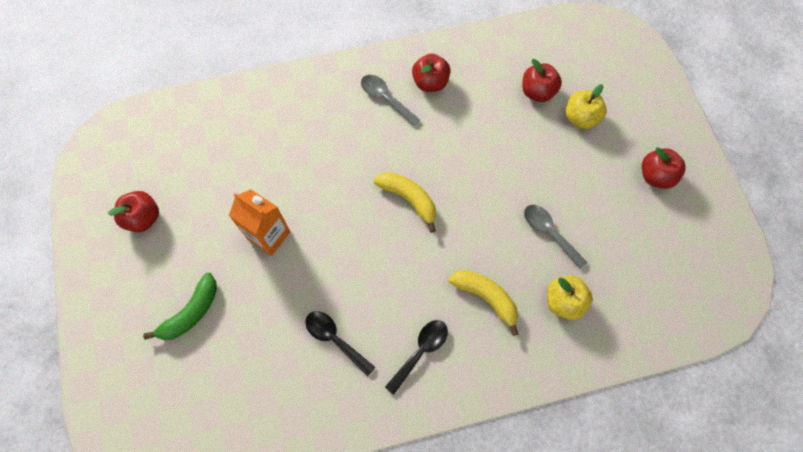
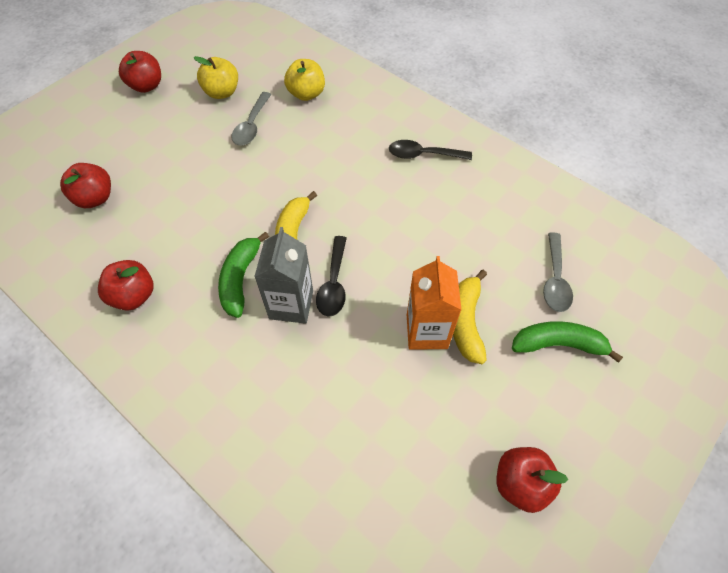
camera: 125 degrees left, 10 degrees down
(335, 339) = (468, 214): black spoon -> black spoon (334, 284)
(353, 166) = (291, 304): none -> grey carton
(385, 98) = (182, 327): grey spoon -> grey spoon (555, 280)
(397, 147) = (240, 279): none -> green banana
(486, 297) = (343, 138): yellow banana -> yellow banana (466, 321)
(580, 118) = (110, 154): yellow apple -> yellow apple (222, 92)

